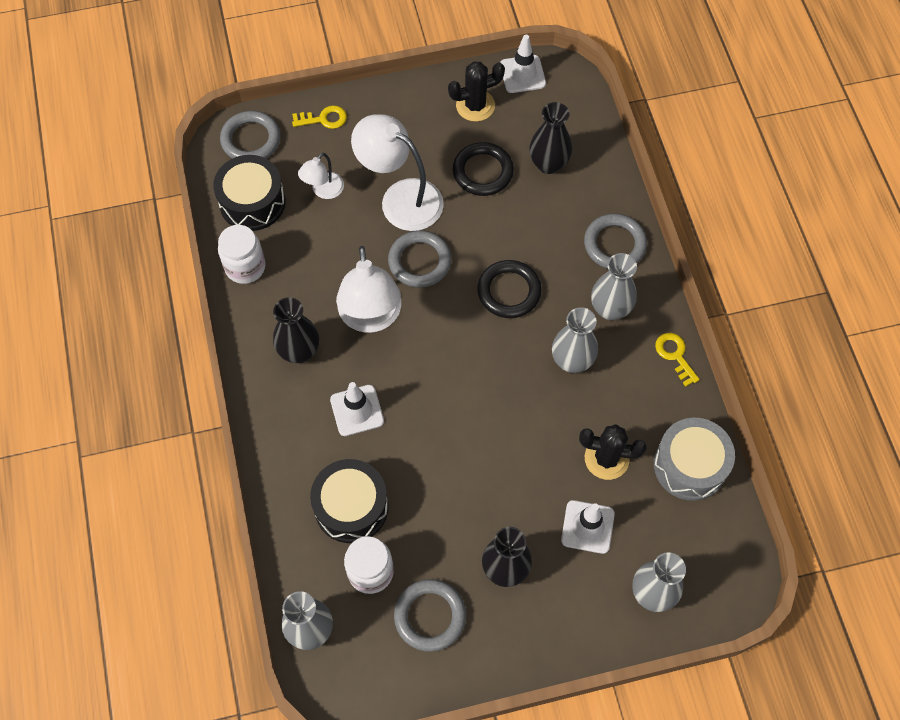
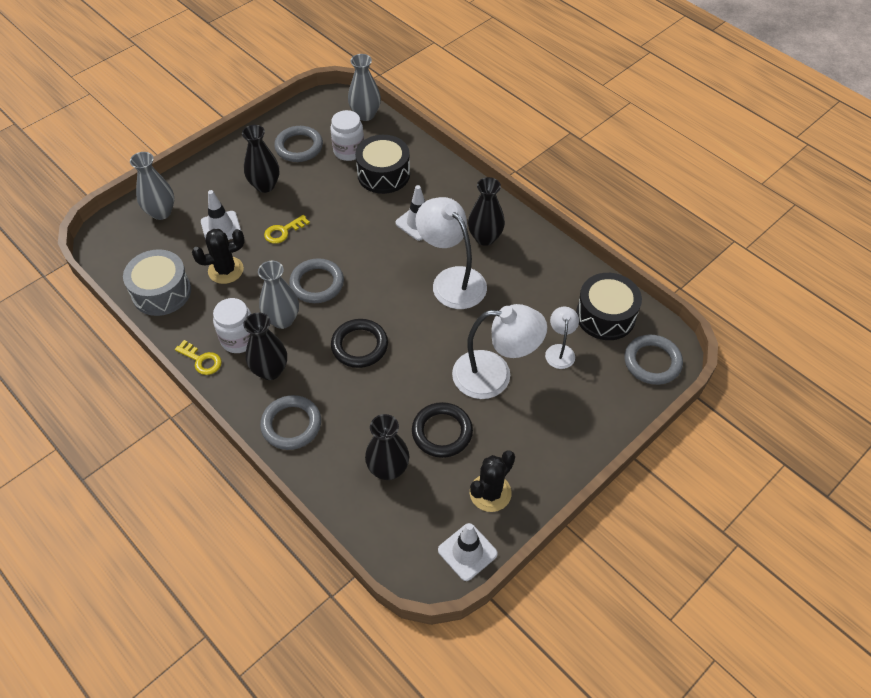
camera: 150 degrees right, 10 degrees down
(245, 267) = (569, 270): white jar -> white jar (239, 339)
(324, 119) = (611, 410): yellow key -> yellow key (283, 231)
(419, 261) = (444, 334): grey ring -> grey ring (317, 283)
(610, 309) = (270, 370): grey vase -> black vase

